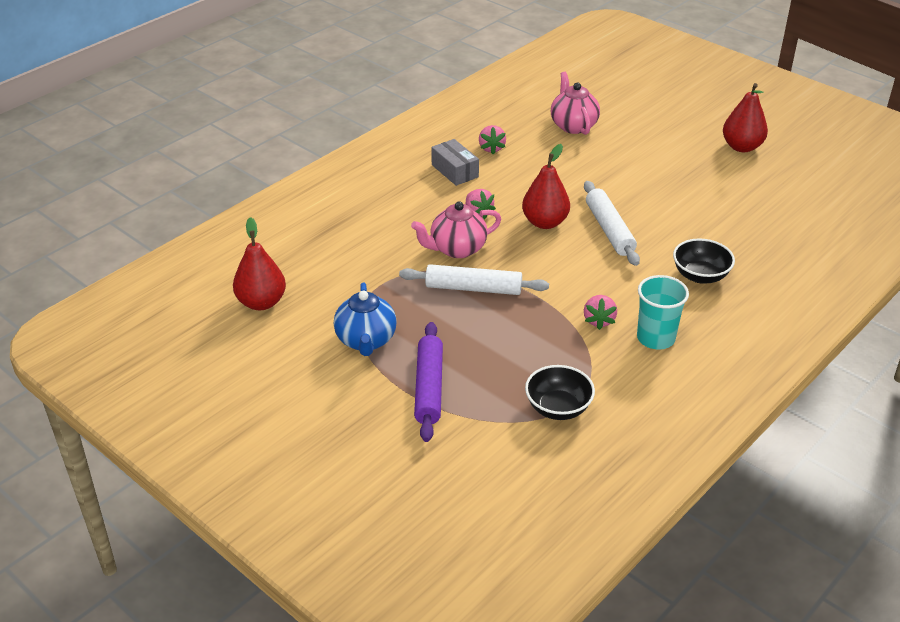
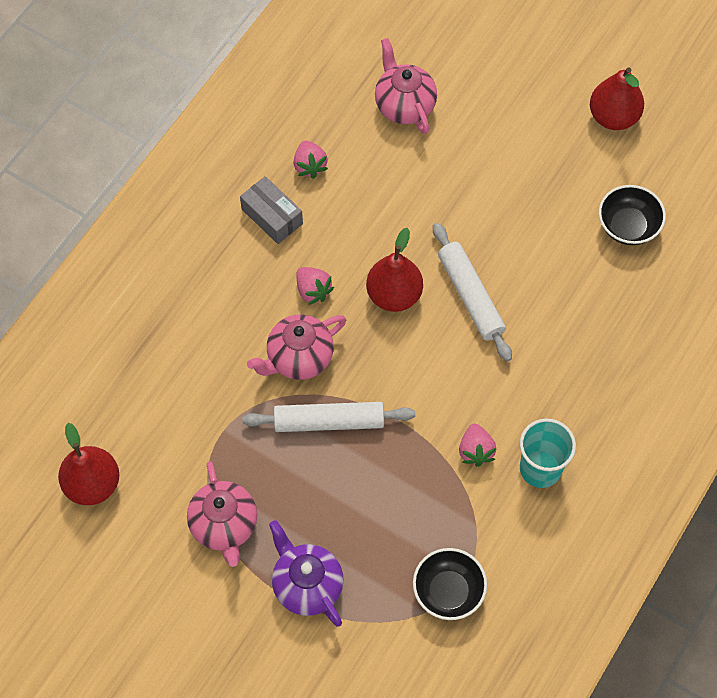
camera: 10 degrees left, 25 degrees up
(366, 340) = (224, 525): blue teapot -> pink teapot
(429, 388) = (307, 585): purple rolling pin -> purple teapot
(700, 275) = (581, 359): black bowl -> black bowl (628, 226)

